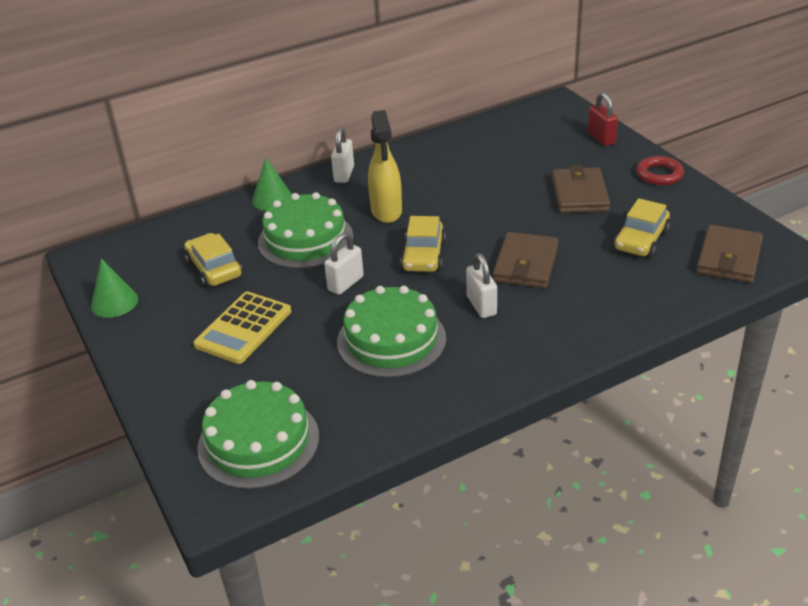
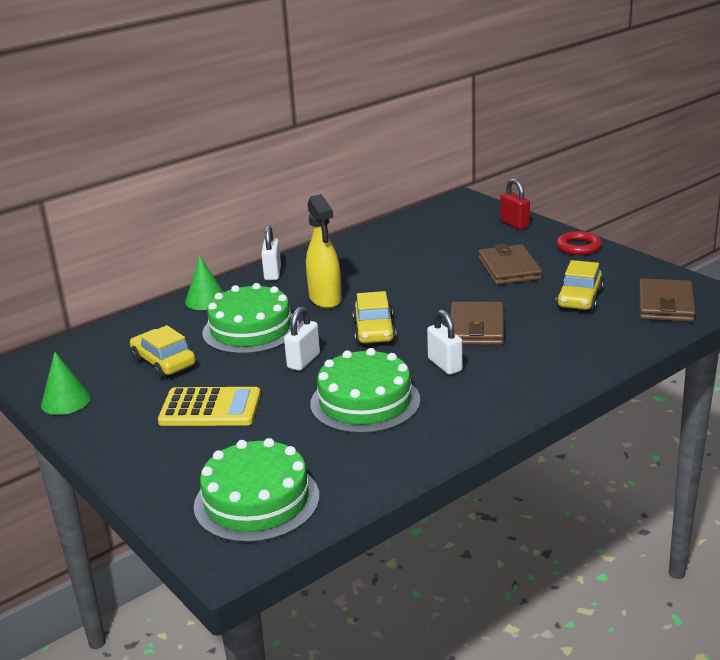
camera: 10 degrees left, 10 degrees down
(243, 328) = (210, 408): yellow calculator -> yellow calculator turned 105 degrees counterclockwise

